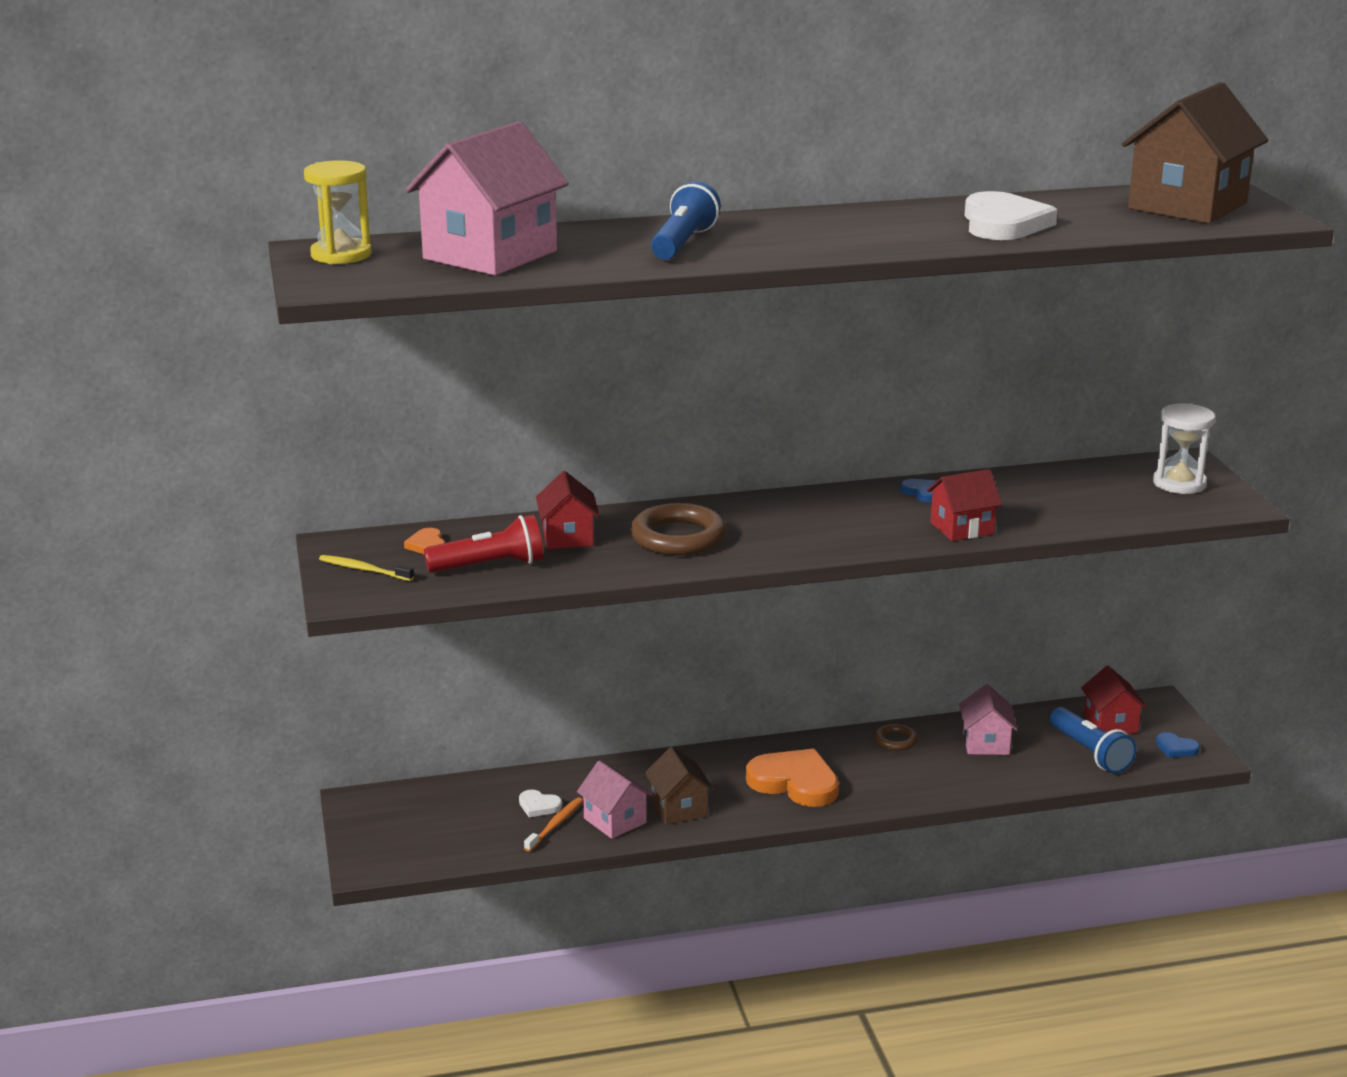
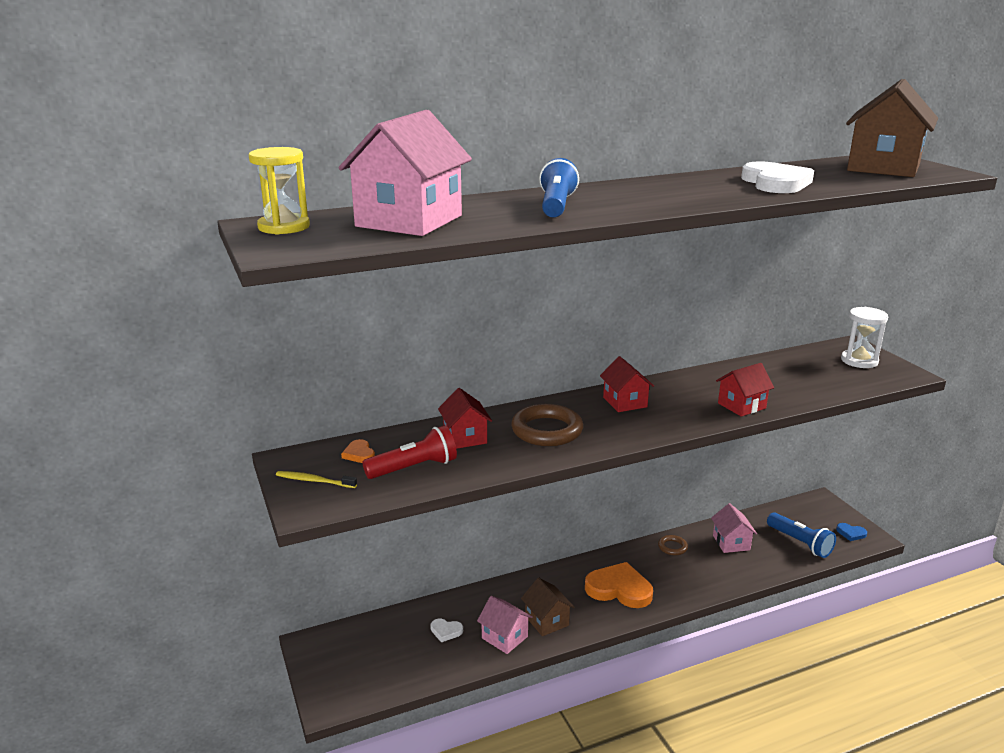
camera: 10 degrees left, 0 degrees up
(555, 824) = (462, 646): orange toothbrush -> none
(922, 493) = (698, 381): blue heart -> none
(1110, 723) = (801, 519): red house -> red house (625, 402)

